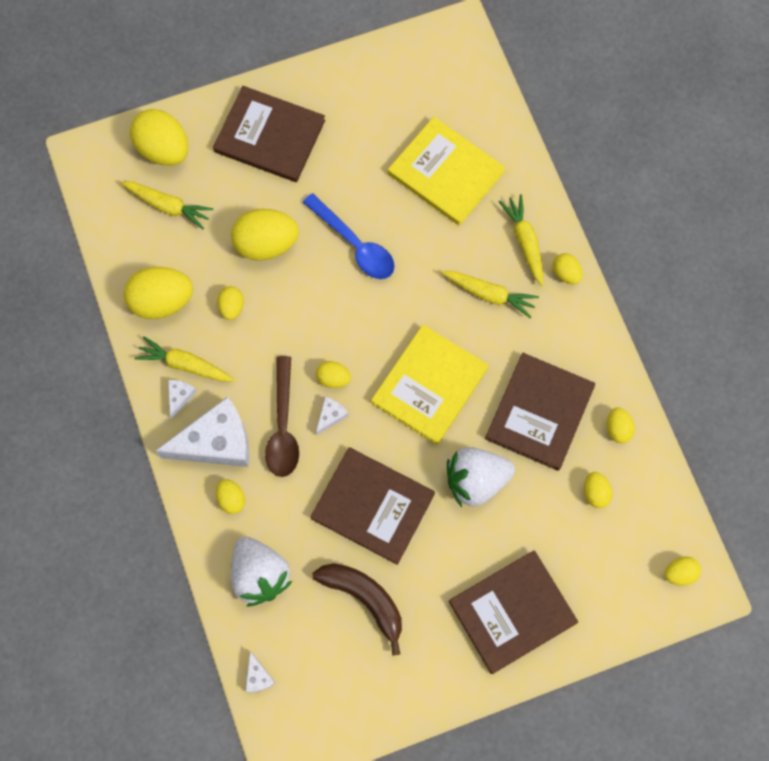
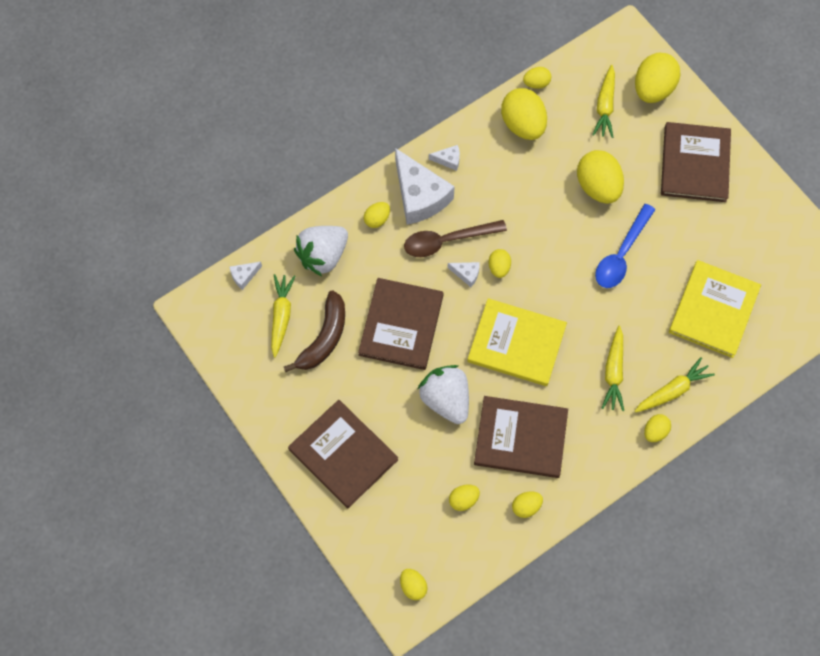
camera: 75 degrees right, 5 degrees down
(185, 364) = (476, 156): yellow carrot -> yellow carrot (281, 316)
(231, 307) = (535, 176): yellow egg -> yellow egg (536, 83)

